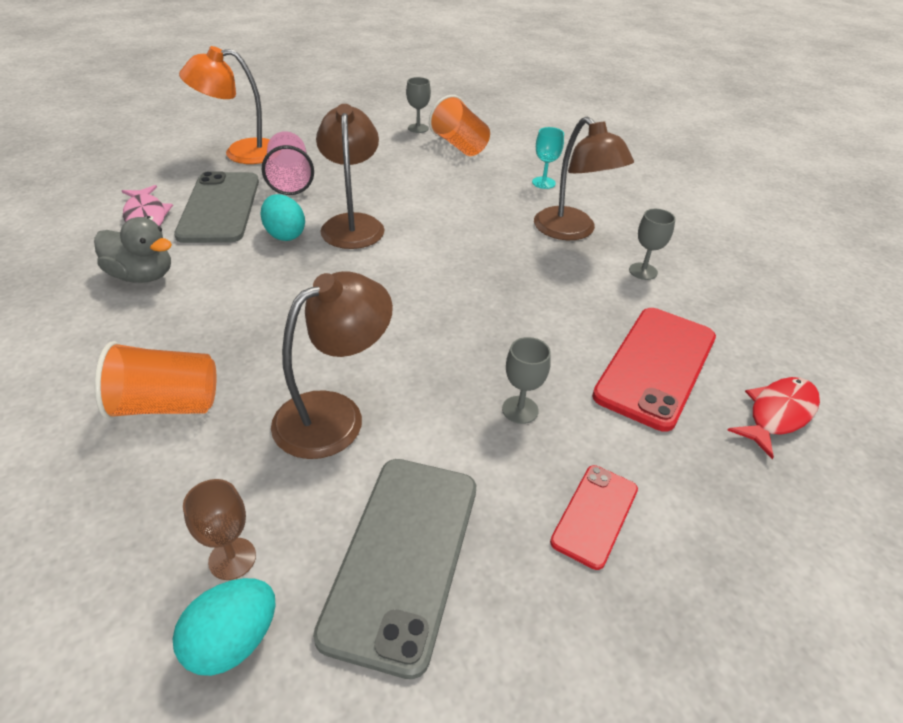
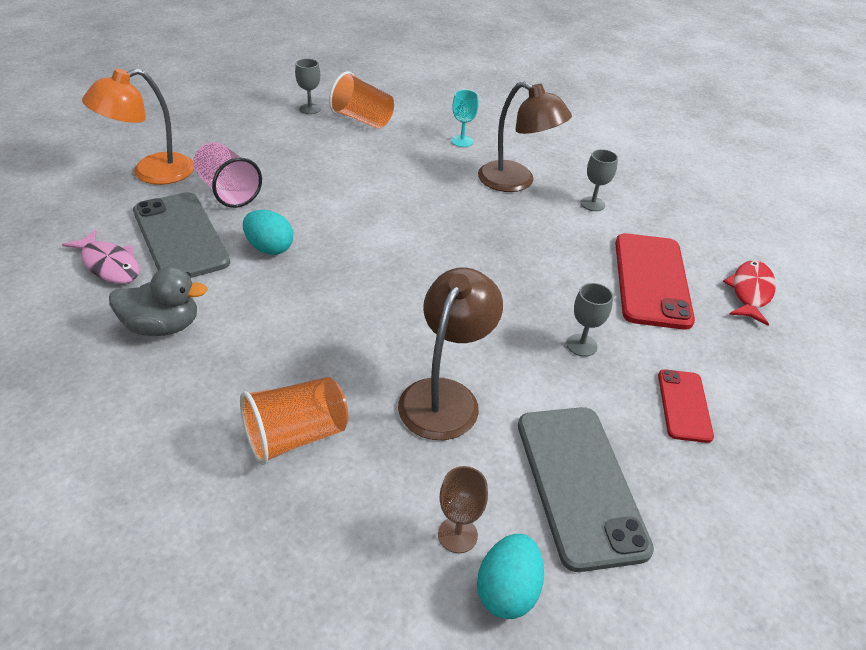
camera: 25 degrees left, 0 degrees up
(353, 224) = (325, 221): brown lamp -> none

